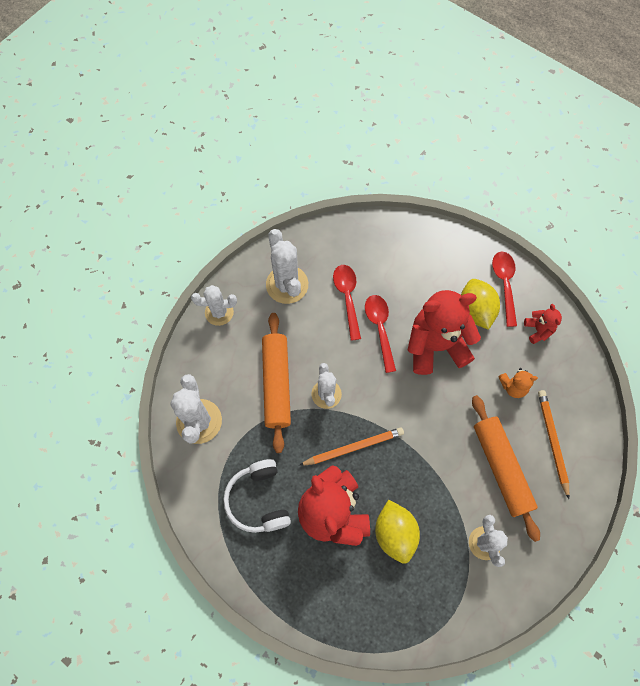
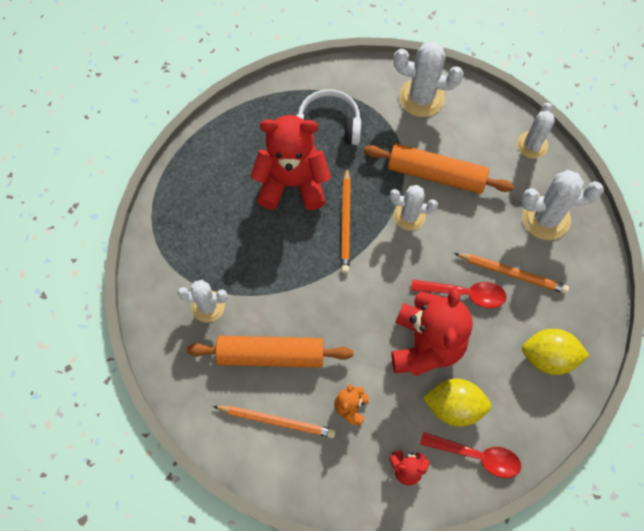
camera: 110 degrees right, 0 degrees up
(347, 297) = (512, 273): red spoon -> orange pencil
(395, 533) = (251, 229): yellow lemon -> yellow lemon (548, 357)

